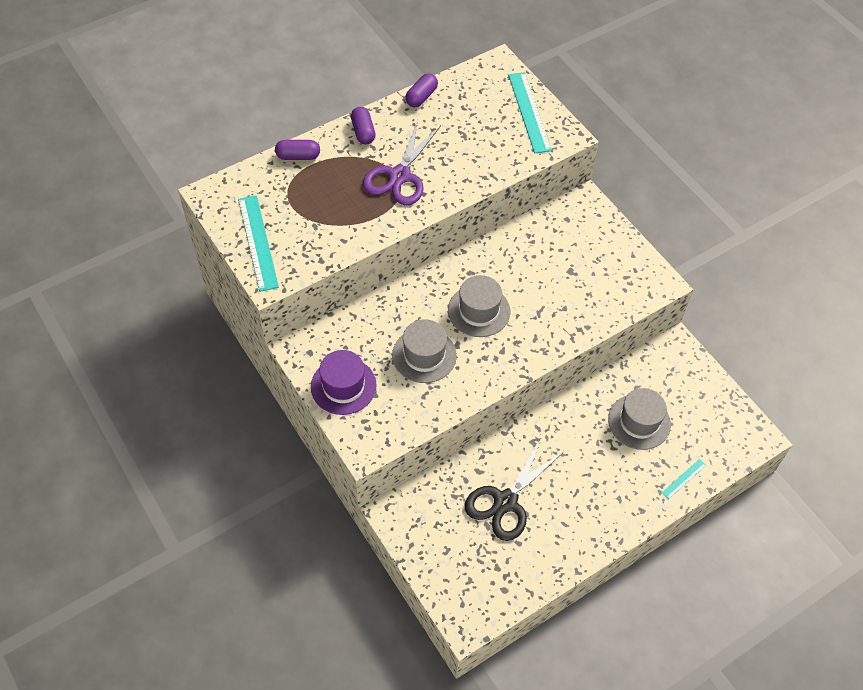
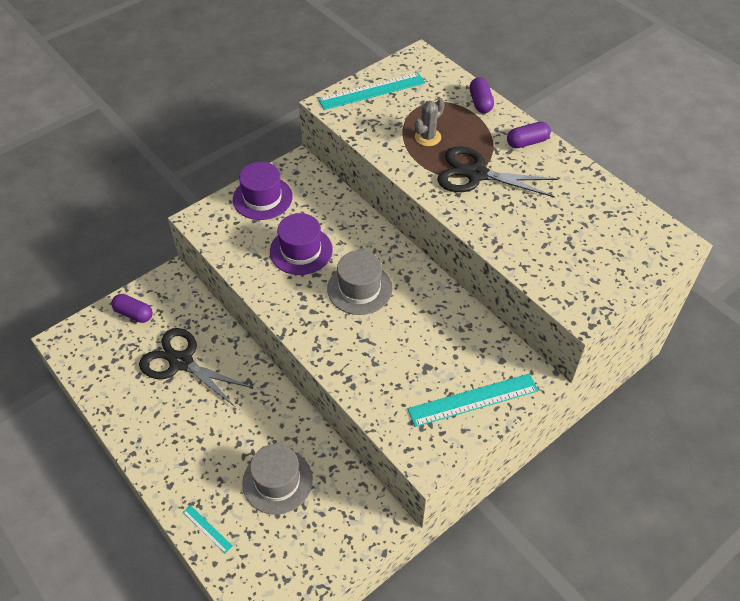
camera: 85 degrees right, 5 degrees down
(341, 205) = (427, 137): none -> grey cactus
(400, 176) = (476, 174): purple scissors -> black scissors
(421, 97) = (593, 180): purple capsule -> purple capsule (134, 314)
(424, 355) = (301, 250): grey hat -> purple hat
(529, 112) = (607, 274): turquoise ruler -> turquoise ruler (473, 399)

